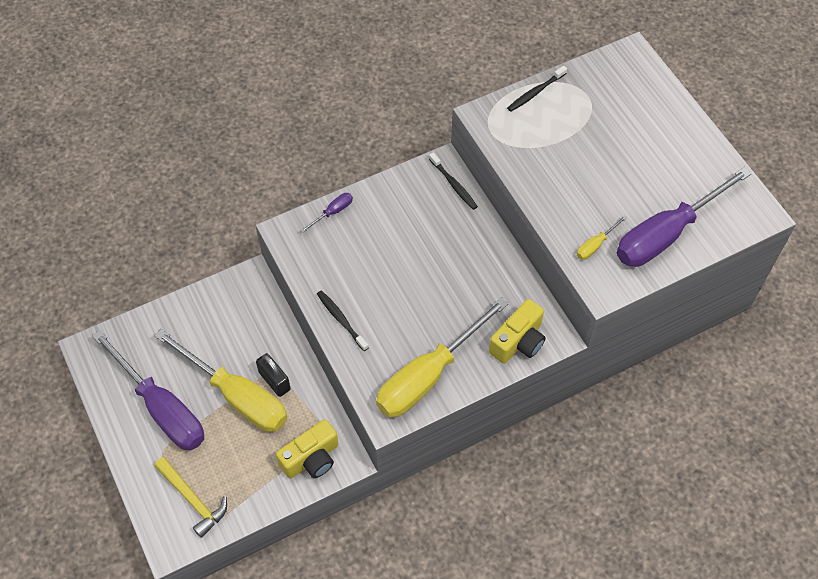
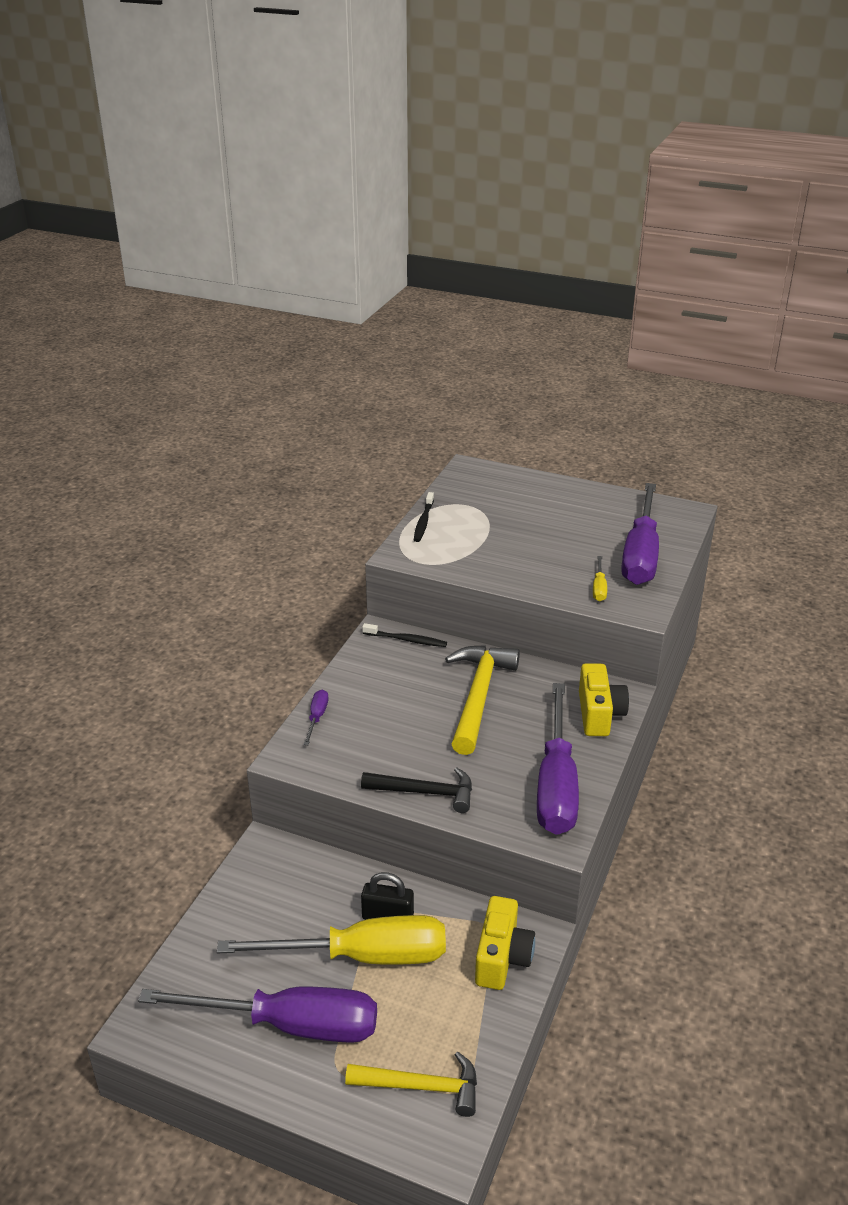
camera: 40 degrees left, 25 degrees down
(341, 320) = (425, 792): black toothbrush -> black hammer
(428, 375) = (556, 784): yellow screwdriver -> purple screwdriver
(452, 268) = (478, 696): none -> yellow hammer

